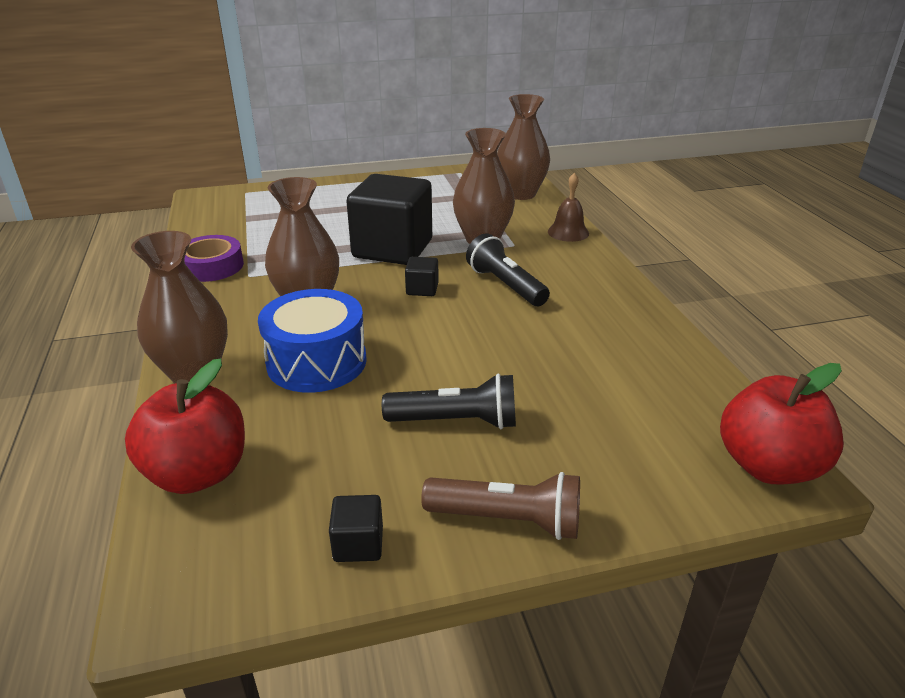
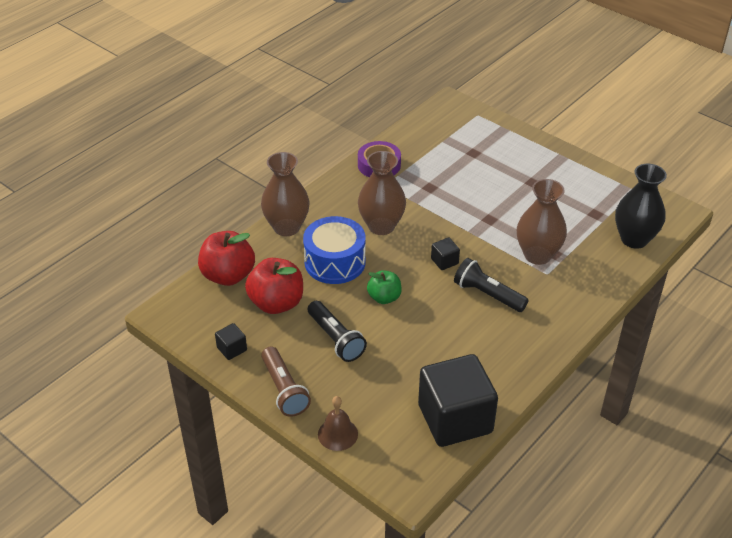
camera: 55 degrees right, 10 degrees up
(392, 249) = (478, 222): black cube -> black cube (455, 419)
(428, 351) = (384, 297): none -> green apple
(505, 285) = (488, 294): black flashlight -> black flashlight turned 75 degrees counterclockwise
(520, 194) = (634, 239): brown vase -> black vase
(568, 232) = (597, 291): brown bell -> brown bell (337, 434)
(768, 466) = (407, 475): red apple -> red apple (276, 303)

